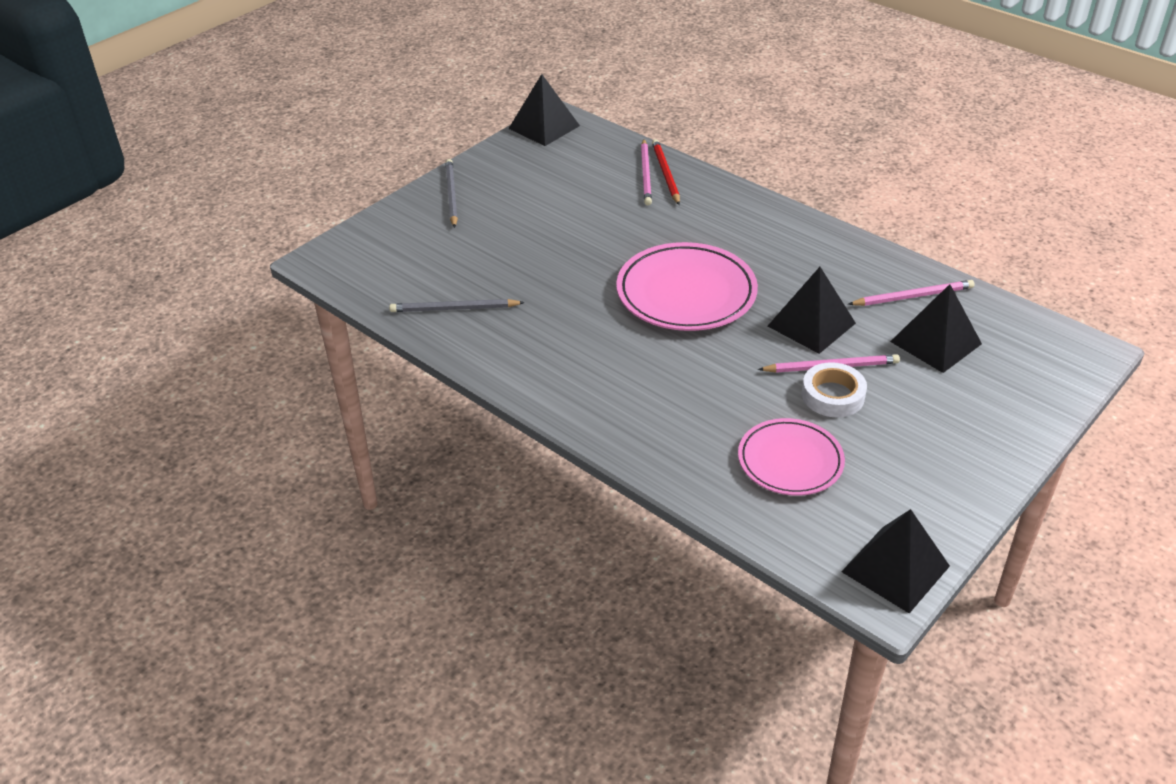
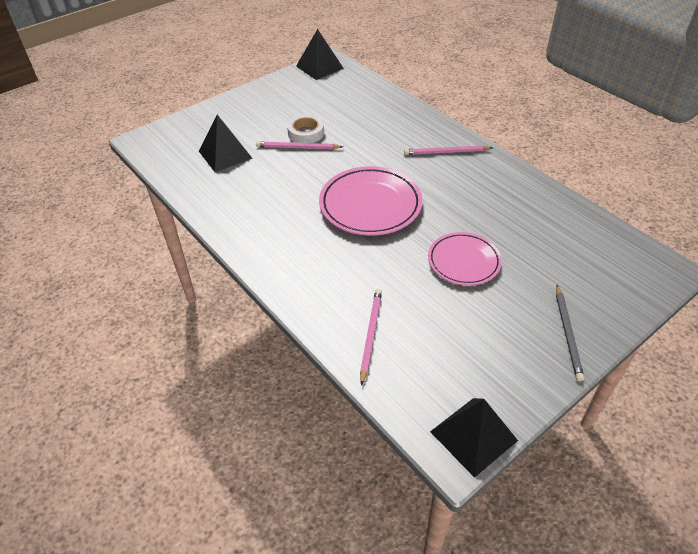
camera: 170 degrees left, 5 degrees up
(454, 309) = (543, 212): grey pencil -> none
(665, 173) = (351, 333): red pencil -> none
(790, 461) = (346, 106): pink plate -> pink plate (463, 261)
(811, 324) = (294, 173): black pyramid -> none
(913, 296) = (215, 185): pink pencil -> pink pencil (446, 152)

